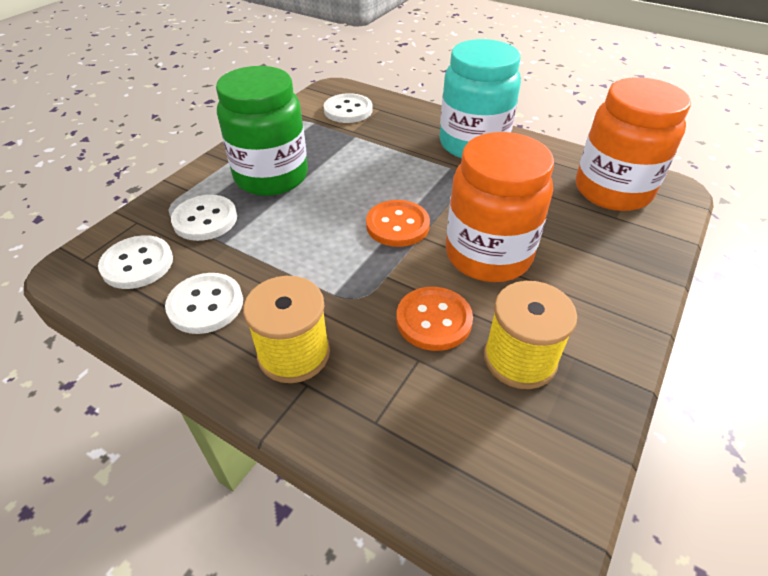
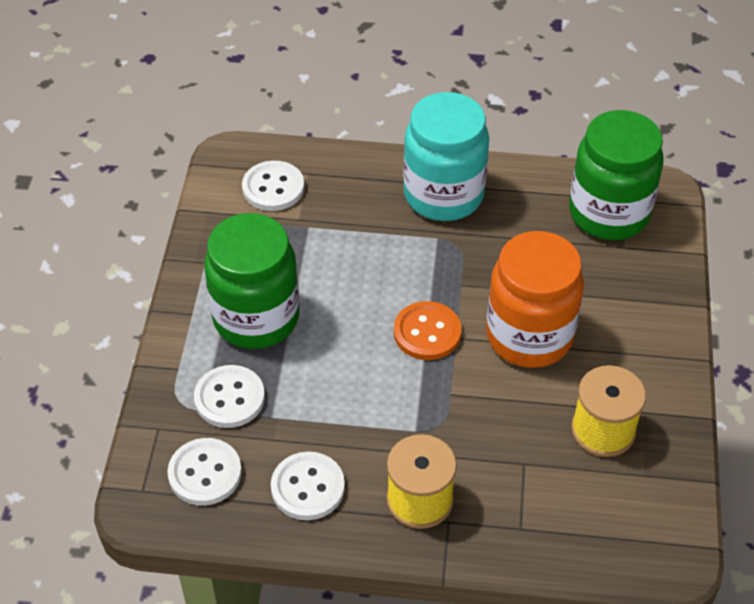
camera: 25 degrees left, 5 degrees up
(434, 320) = (517, 422): orange button -> none
(612, 191) = (608, 213): orange jar -> green jar

